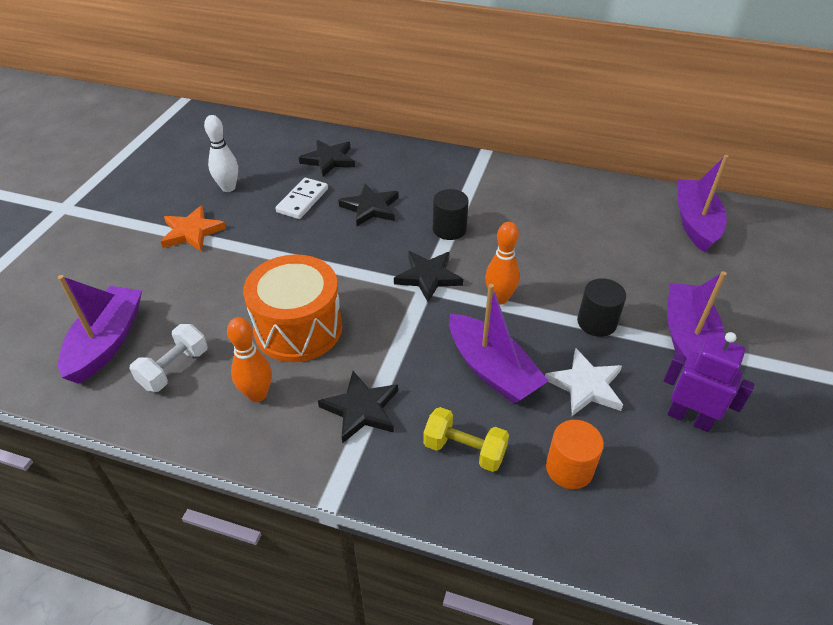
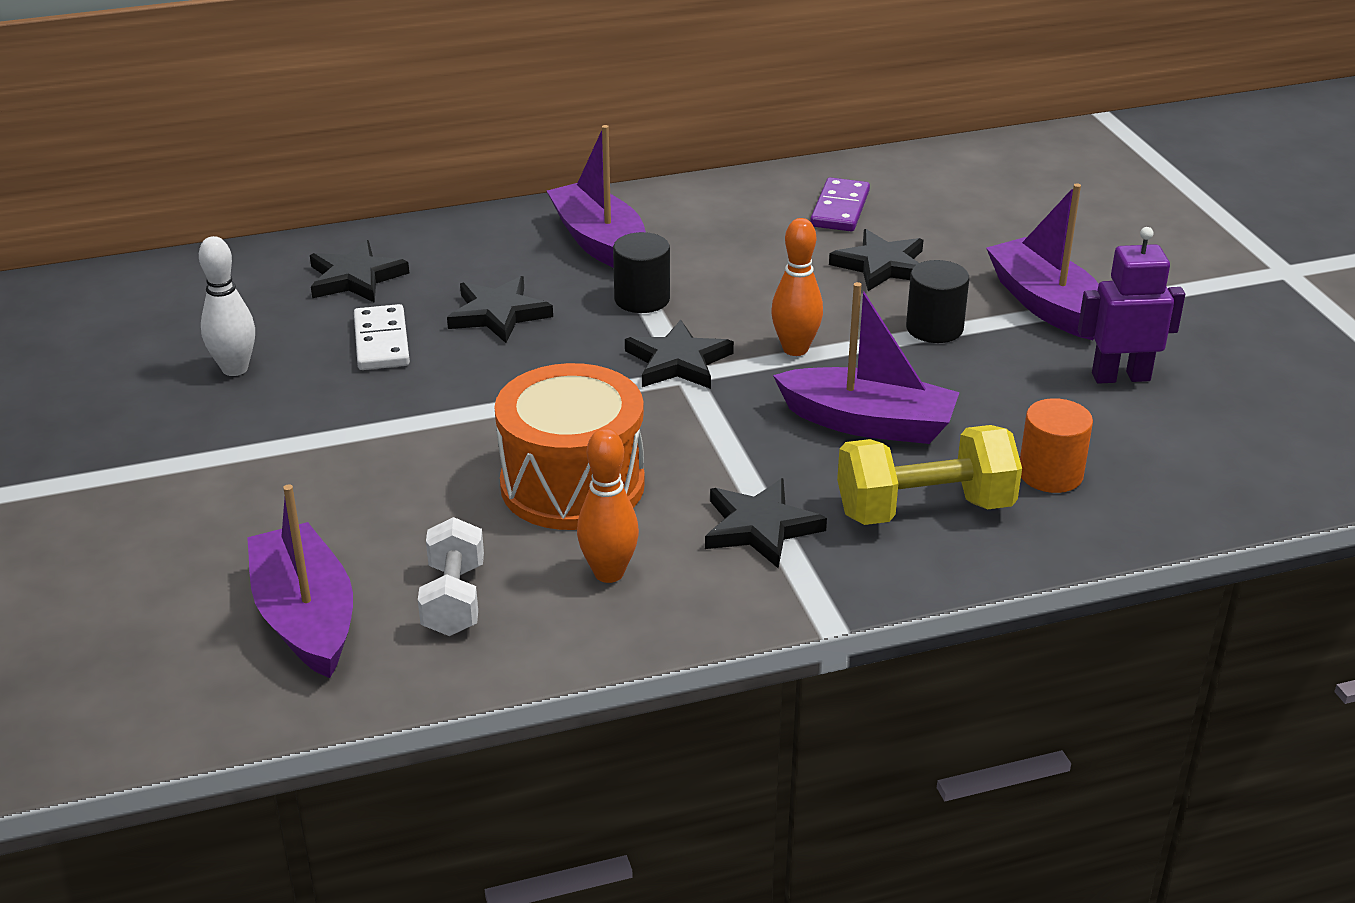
camera: 35 degrees left, 10 degrees down
(192, 232) = (253, 444): orange star -> none
(464, 450) = (924, 509): yellow dumbbell -> yellow dumbbell, size x1.50
(586, 386) = (988, 393): white star -> none
(605, 265) = (881, 265): none -> black star
(617, 217) = (839, 209): none -> purple domino
(695, 223) = (937, 183): purple boat -> purple boat (600, 242)

